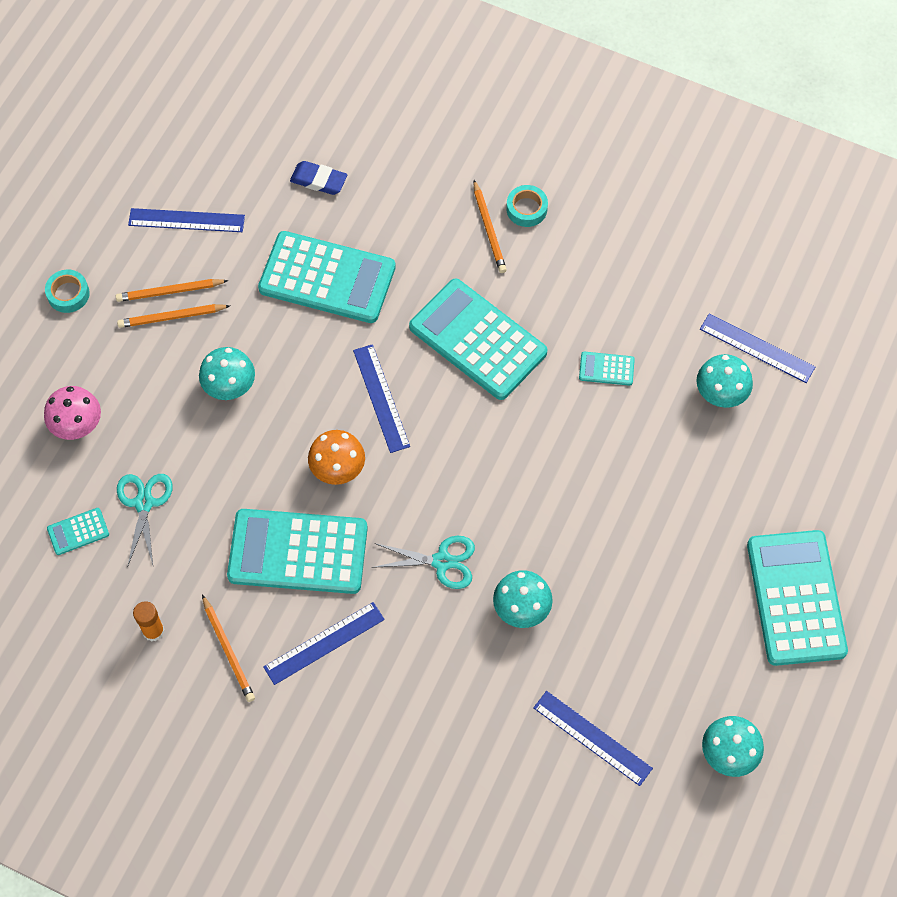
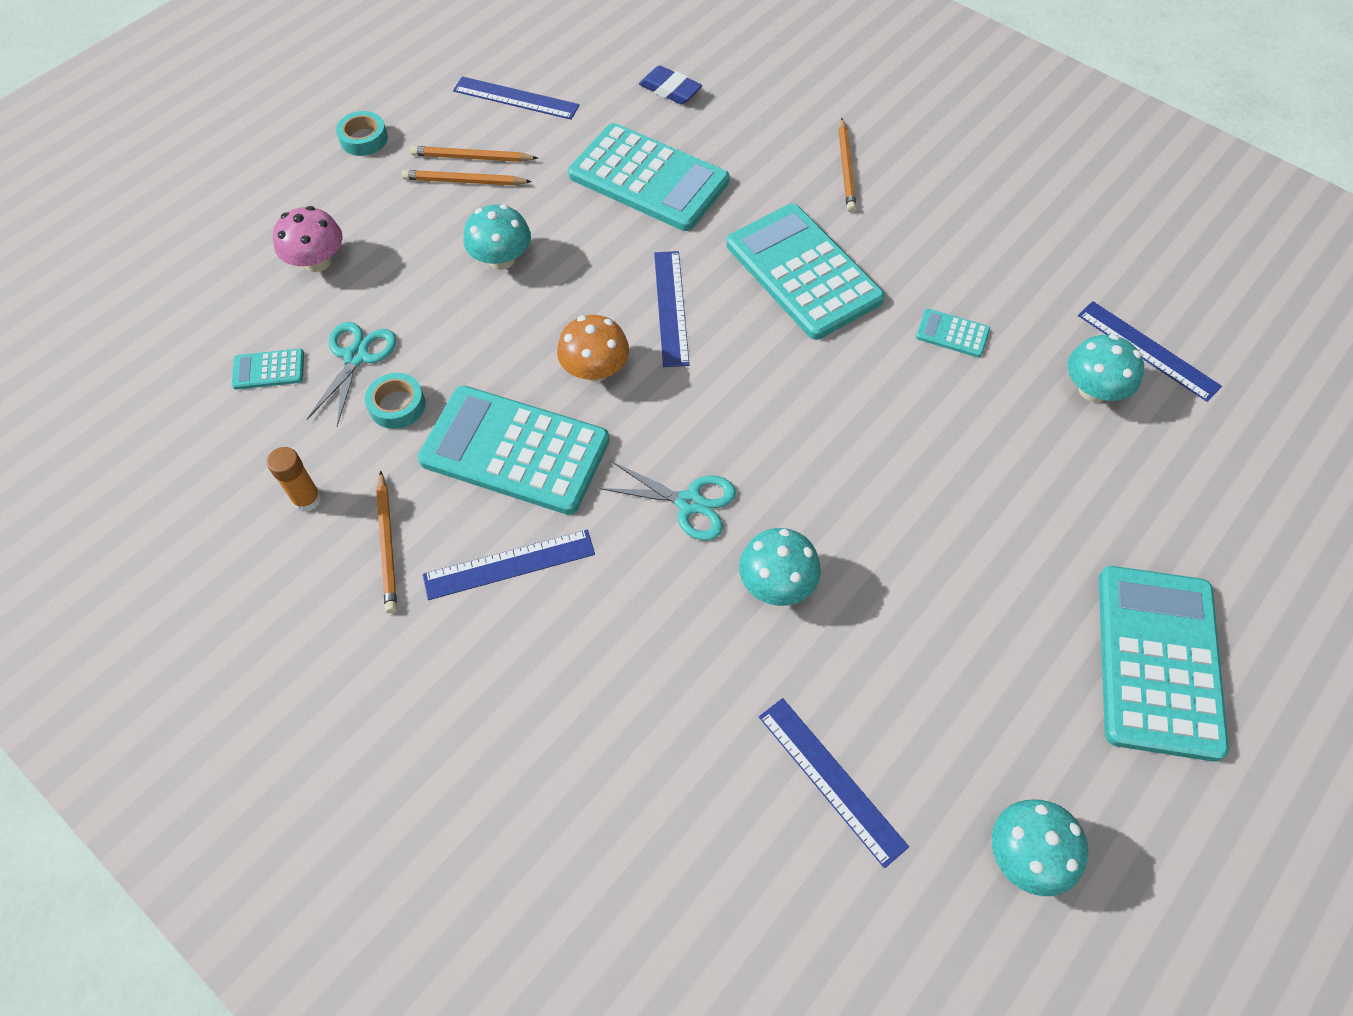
camera: 15 degrees right, 5 degrees down
(526, 209) = (894, 157): turquoise tape -> turquoise tape (397, 405)

